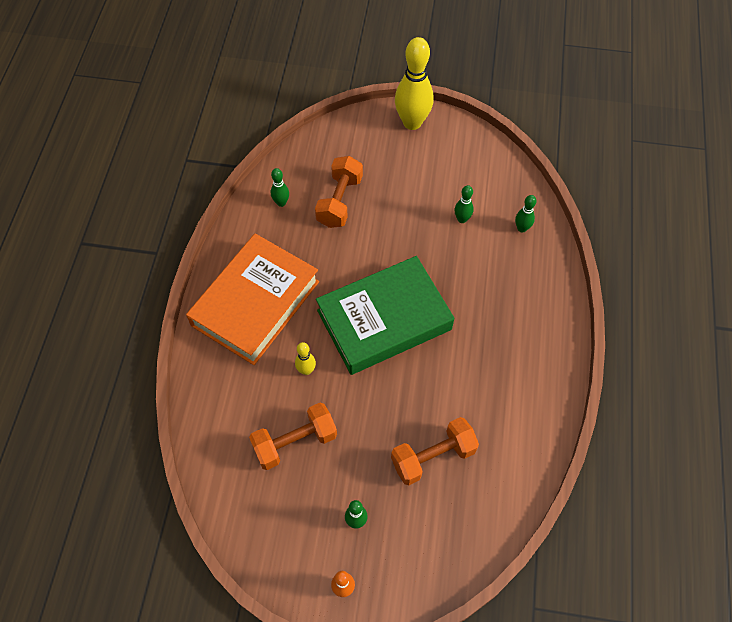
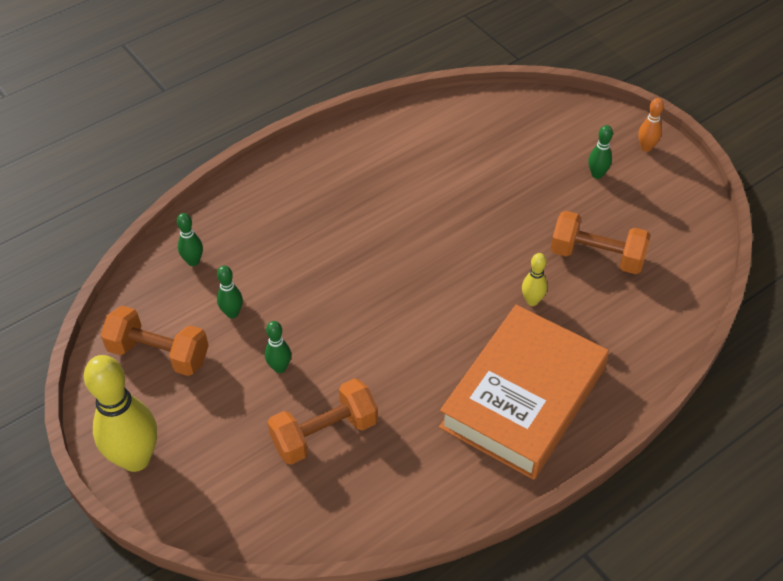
camera: 135 degrees left, 10 degrees down
(255, 303) = (523, 398): orange book -> orange book turned 45 degrees counterclockwise
(281, 203) = (387, 487): green bowling pin -> green bowling pin (279, 367)
(384, 320) = (415, 286): green book -> none
(433, 457) = (491, 168): orange dumbbell -> orange dumbbell (159, 354)

